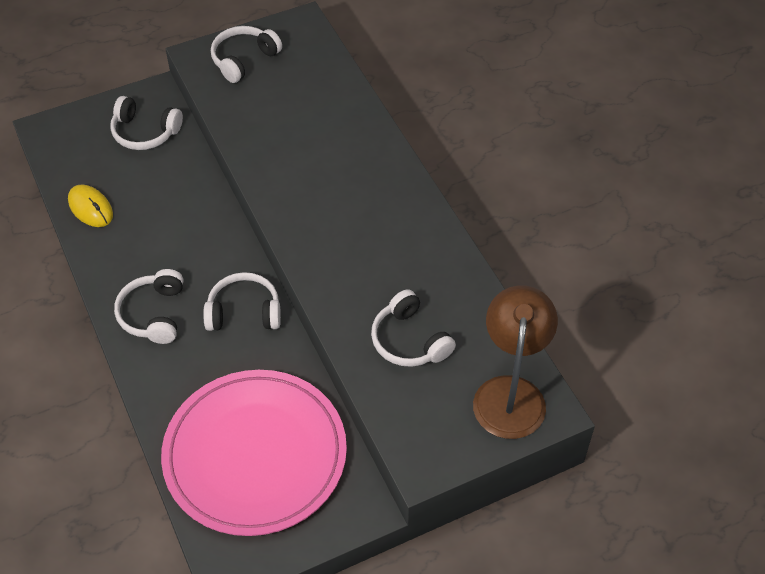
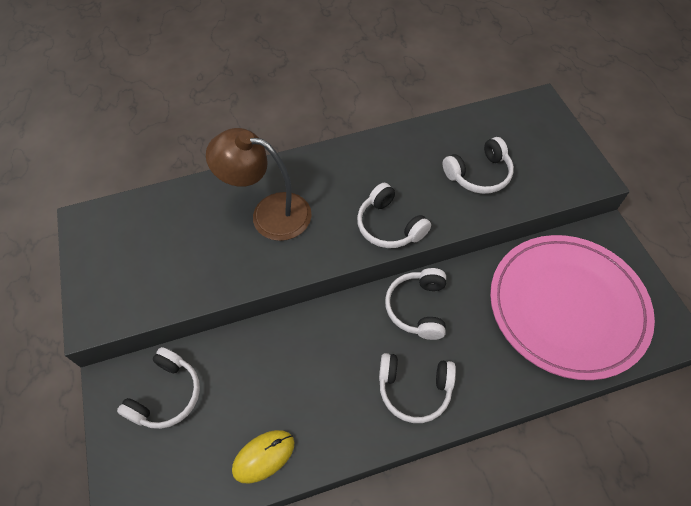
camera: 80 degrees left, 5 degrees up
(243, 59) = (116, 276): white headphones -> white headphones (389, 226)
(510, 393) = (526, 121): brown lamp -> brown lamp (269, 213)

